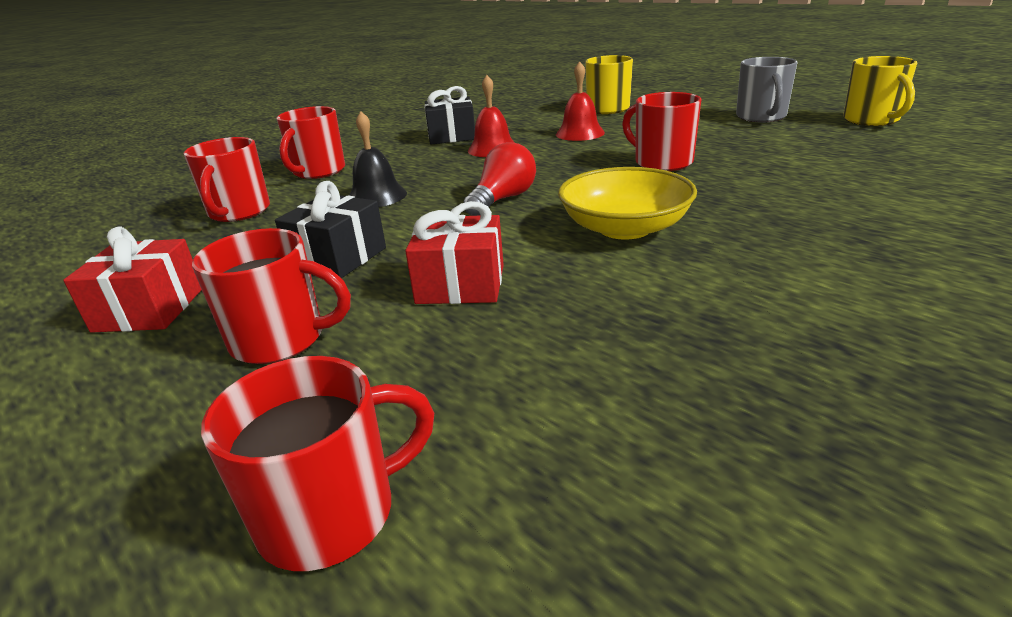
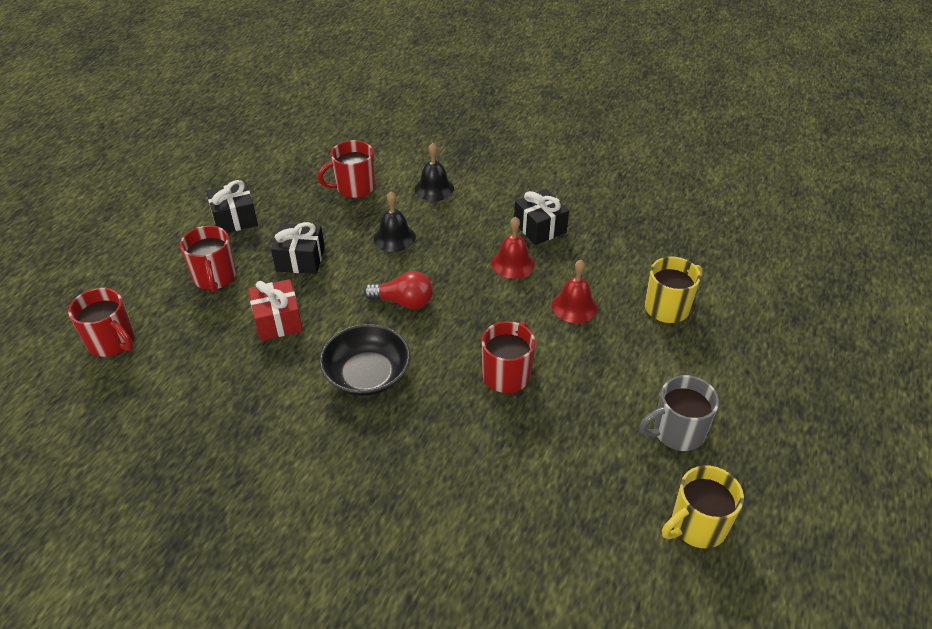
camera: 65 degrees right, 15 degrees up
(149, 309) = (235, 219): red gift -> black gift
(318, 172) = (434, 188): red mug -> black bell
(625, 228) = (367, 374): yellow bowl -> black bowl

